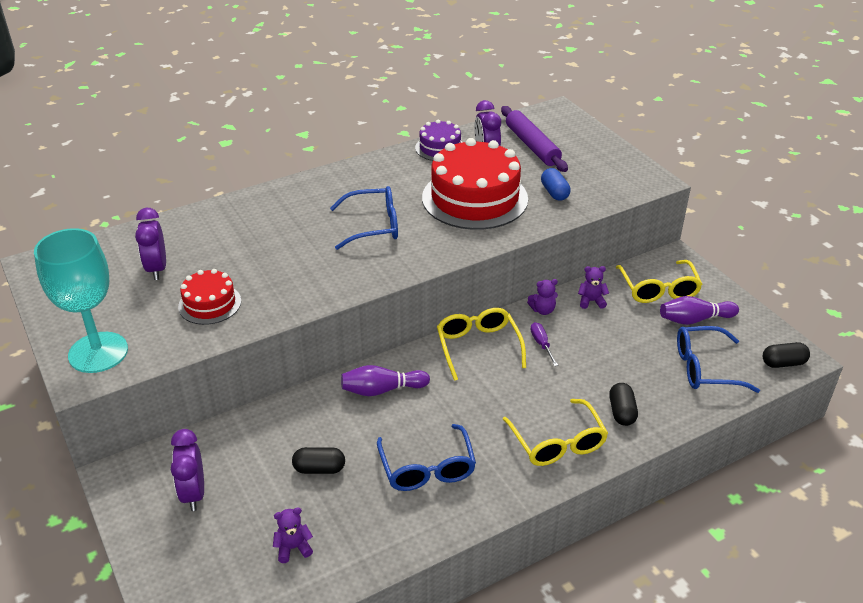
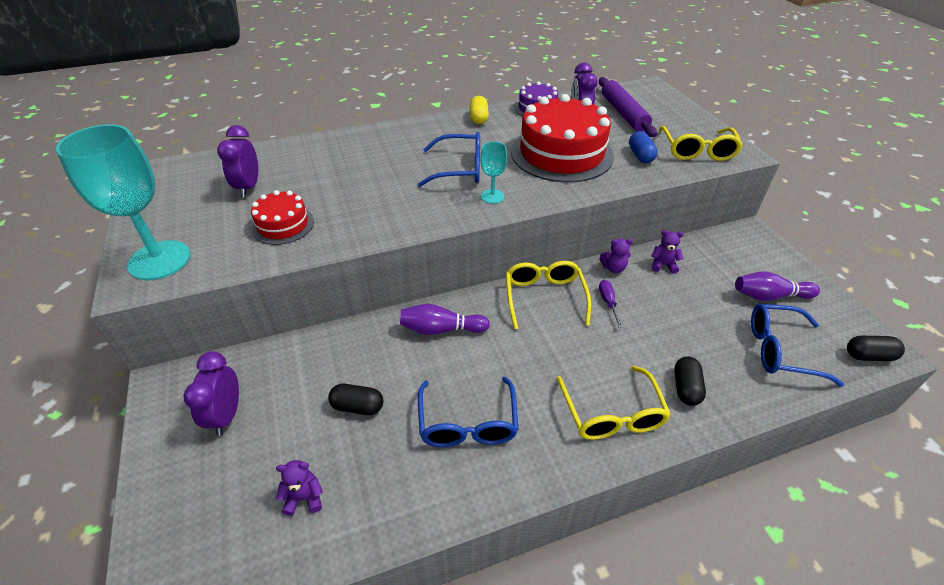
camera: 10 degrees right, 5 degrees up
(379, 166) = (479, 118): none -> yellow capsule
(414, 251) = (492, 196): none -> turquoise goblet
(658, 289) = (732, 261): yellow glasses -> yellow glasses (697, 151)

